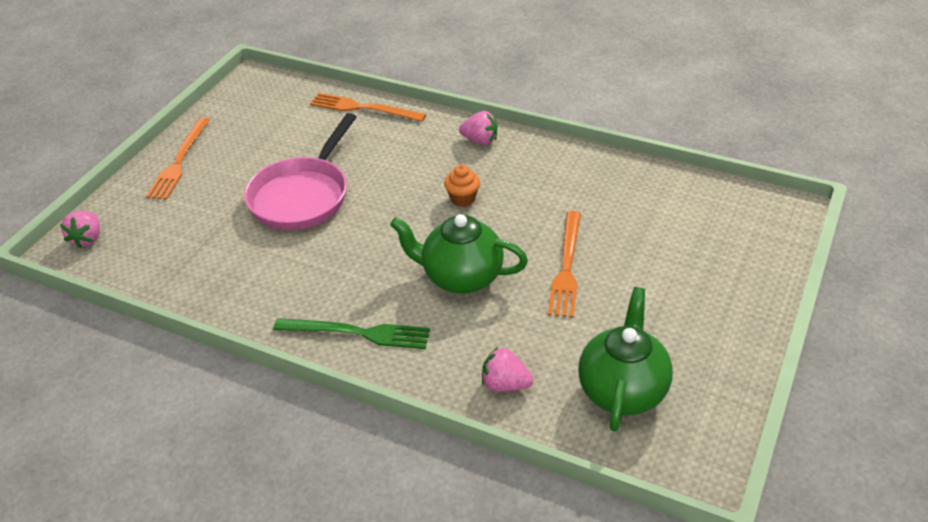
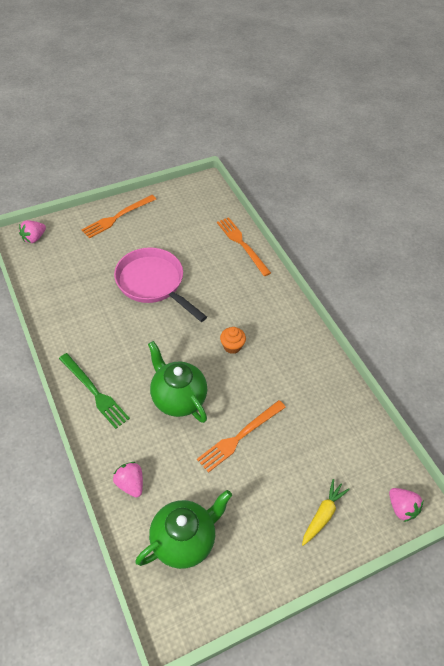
camera: 35 degrees right, 10 degrees up
(302, 196) = (153, 283): pink pan -> pink pan turned 75 degrees clockwise
(480, 140) = (283, 313): pink strawberry -> pink strawberry (401, 508)
(721, 274) = (323, 514): none -> yellow carrot

